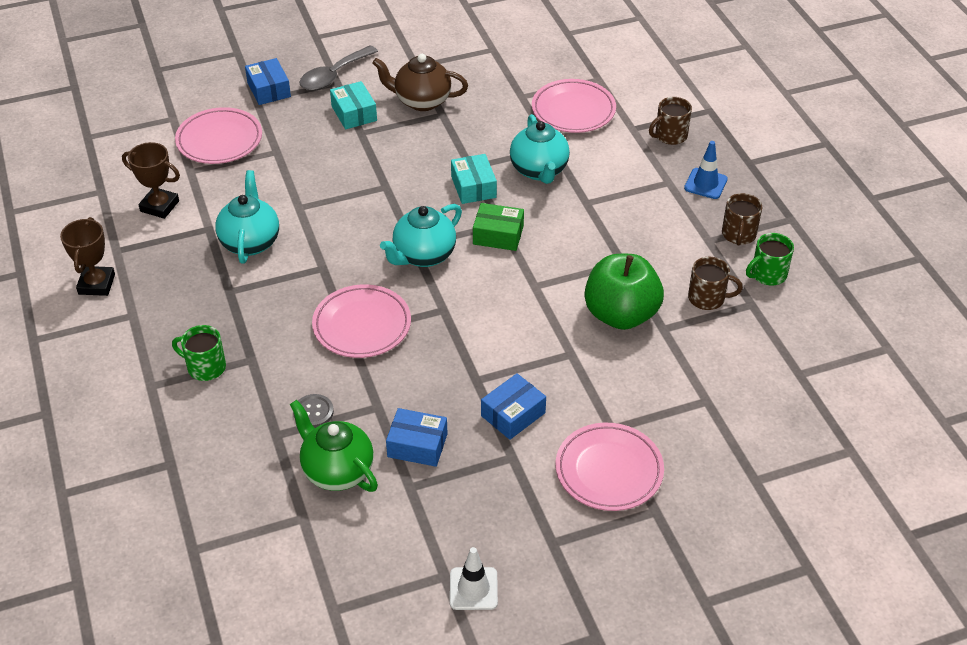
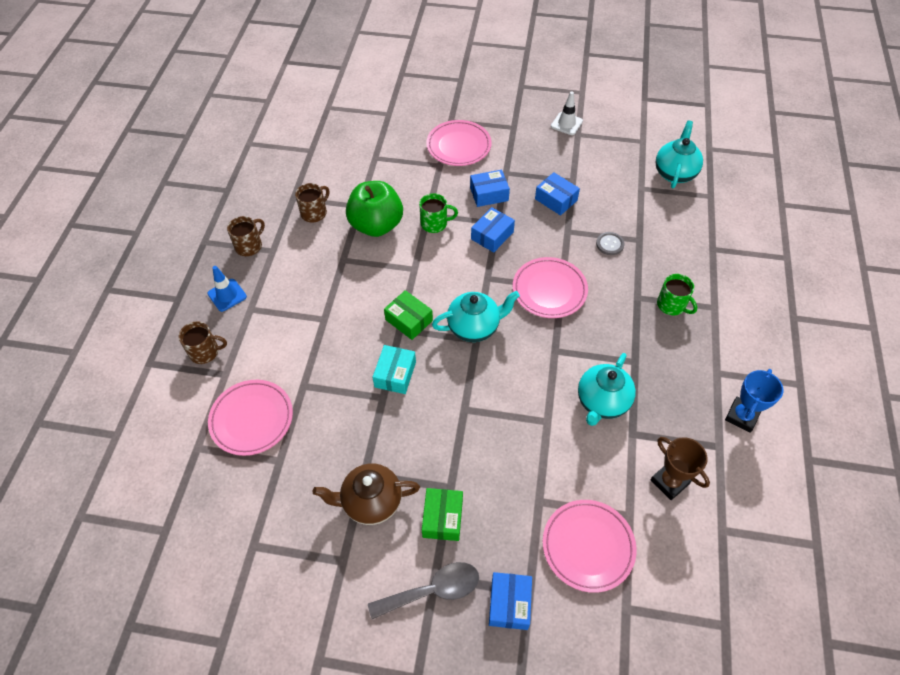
camera: 150 degrees left, 10 degrees up
(96, 284) = (742, 416): brown trophy -> blue trophy
(337, 471) = (610, 204): green teapot -> none
(354, 113) = (442, 518): turquoise box -> green box
(421, 101) = (371, 502): brown teapot -> brown teapot turned 135 degrees clockwise
(471, 361) = (492, 235): none -> blue box
(539, 170) = (333, 366): turquoise teapot -> turquoise teapot (675, 173)
(707, 298) = (314, 212): brown mug -> brown mug turned 90 degrees clockwise
(767, 274) = (262, 211): green mug -> green mug (435, 223)

